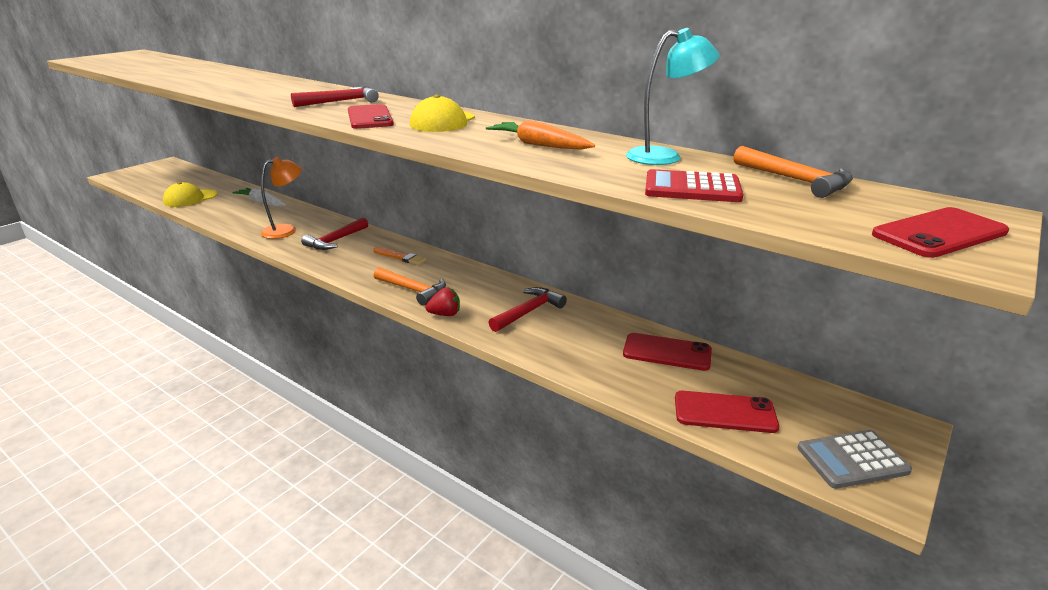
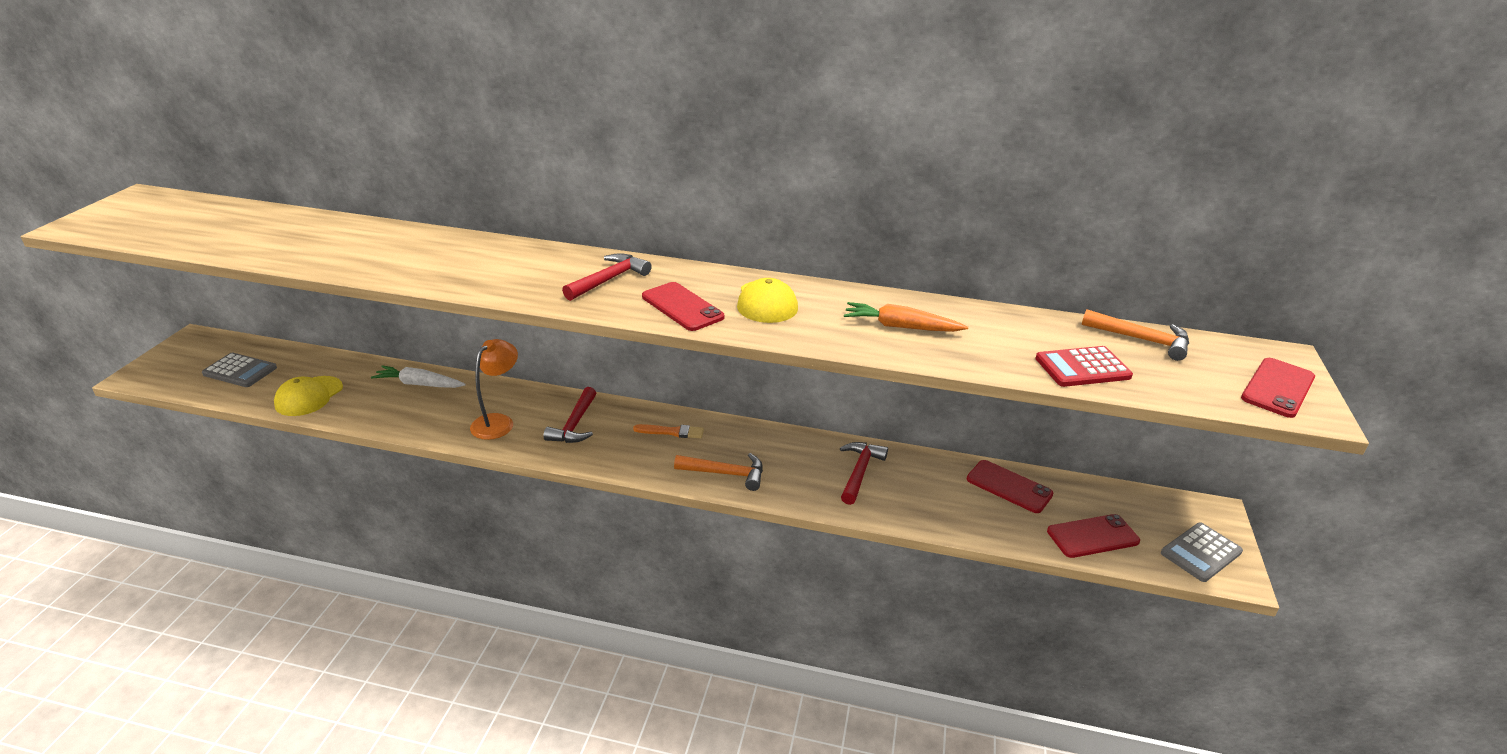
camera: 25 degrees left, 5 degrees up
(169, 181) = (240, 371): none -> grey calculator
(445, 314) = (785, 496): red strawberry -> none
(664, 156) = (1019, 324): turquoise lamp -> none
(667, 352) = (1009, 487): red phone -> red phone turned 45 degrees clockwise

